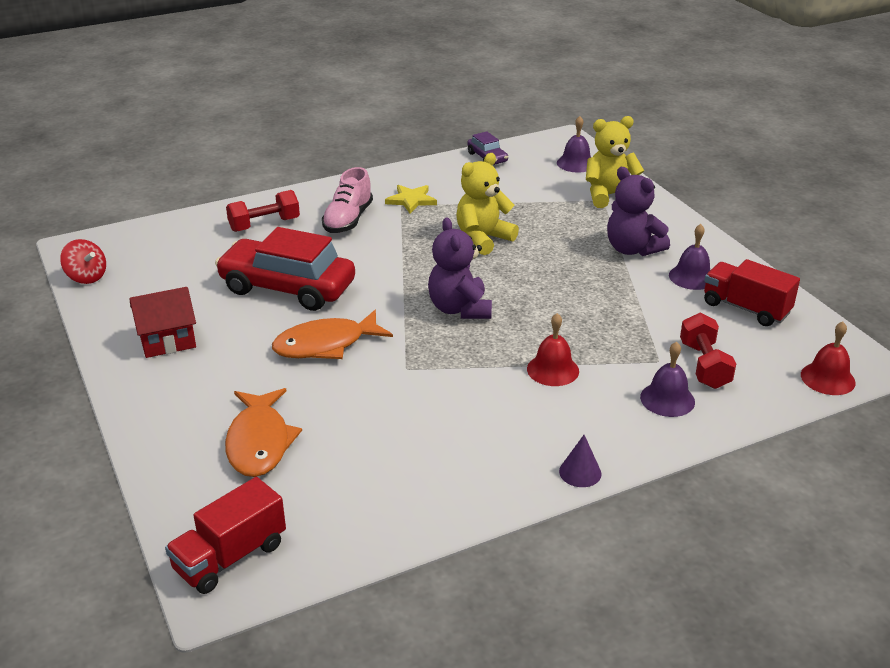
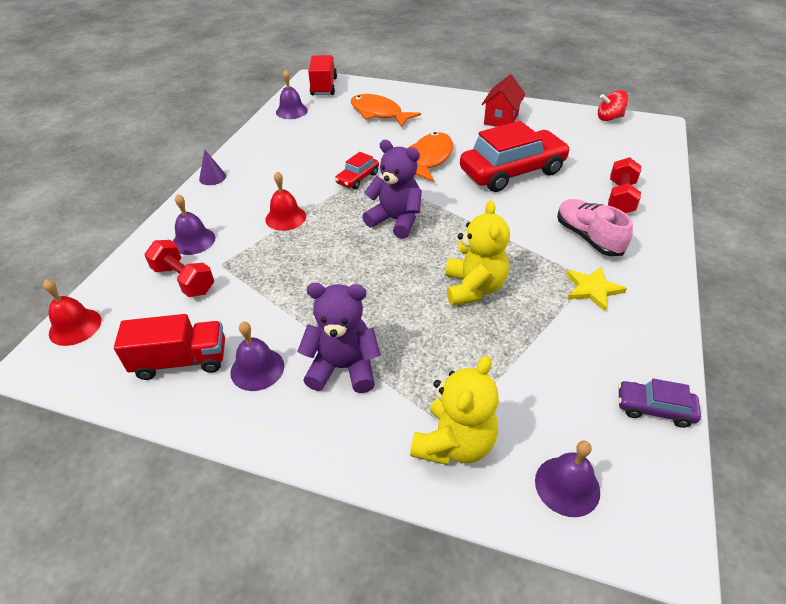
camera: 135 degrees right, 10 degrees up
(350, 531) = (291, 111): none -> purple bell
(428, 368) = (357, 178): none -> red car

